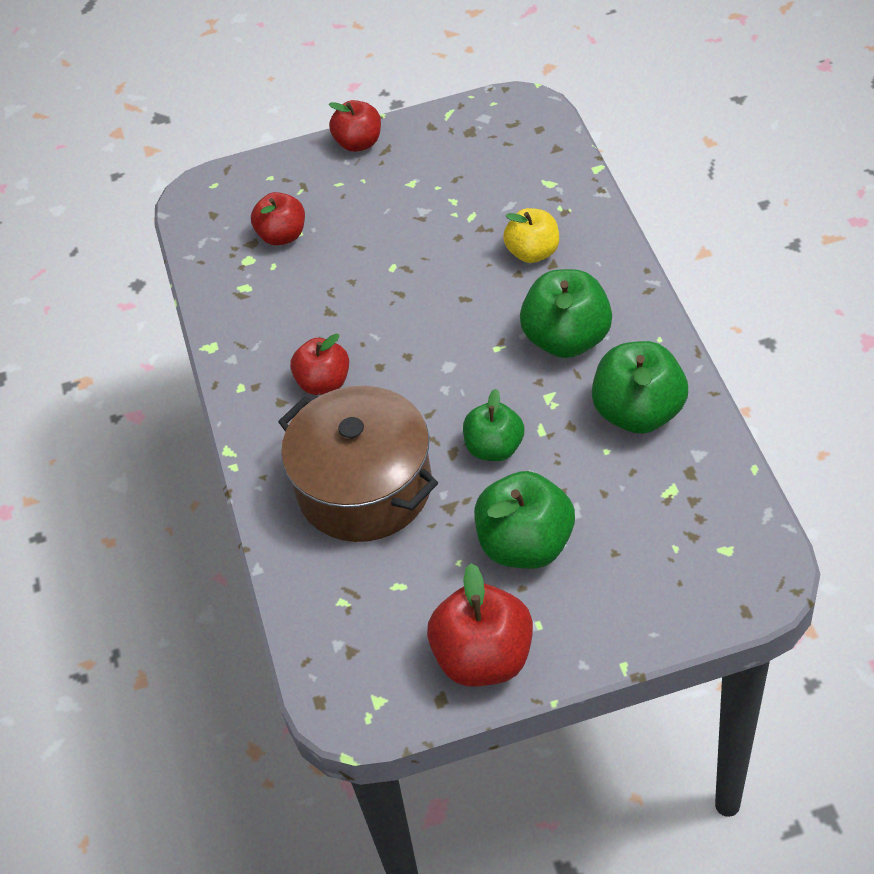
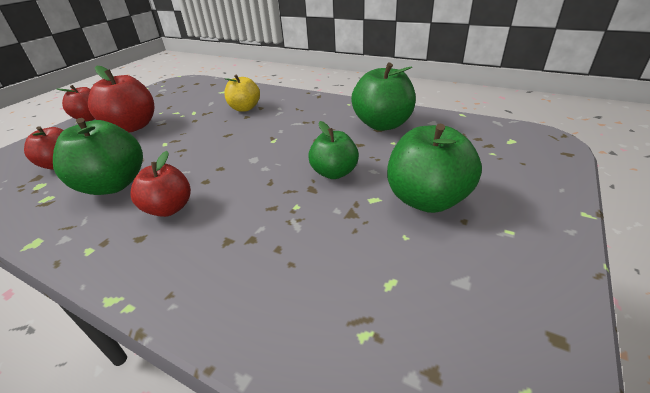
camera: 50 degrees left, 15 degrees down
(364, 487) = (275, 242): brown pot -> none
(484, 658) = (523, 278): red apple -> red apple (133, 127)
(567, 339) = (306, 122): green apple -> green apple (113, 185)

